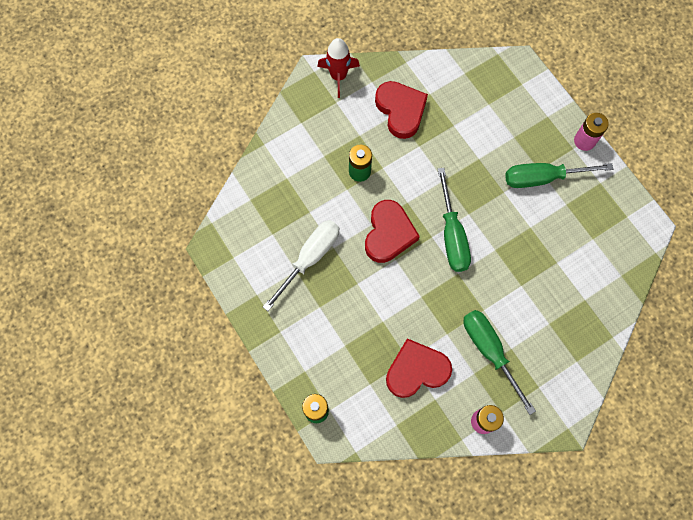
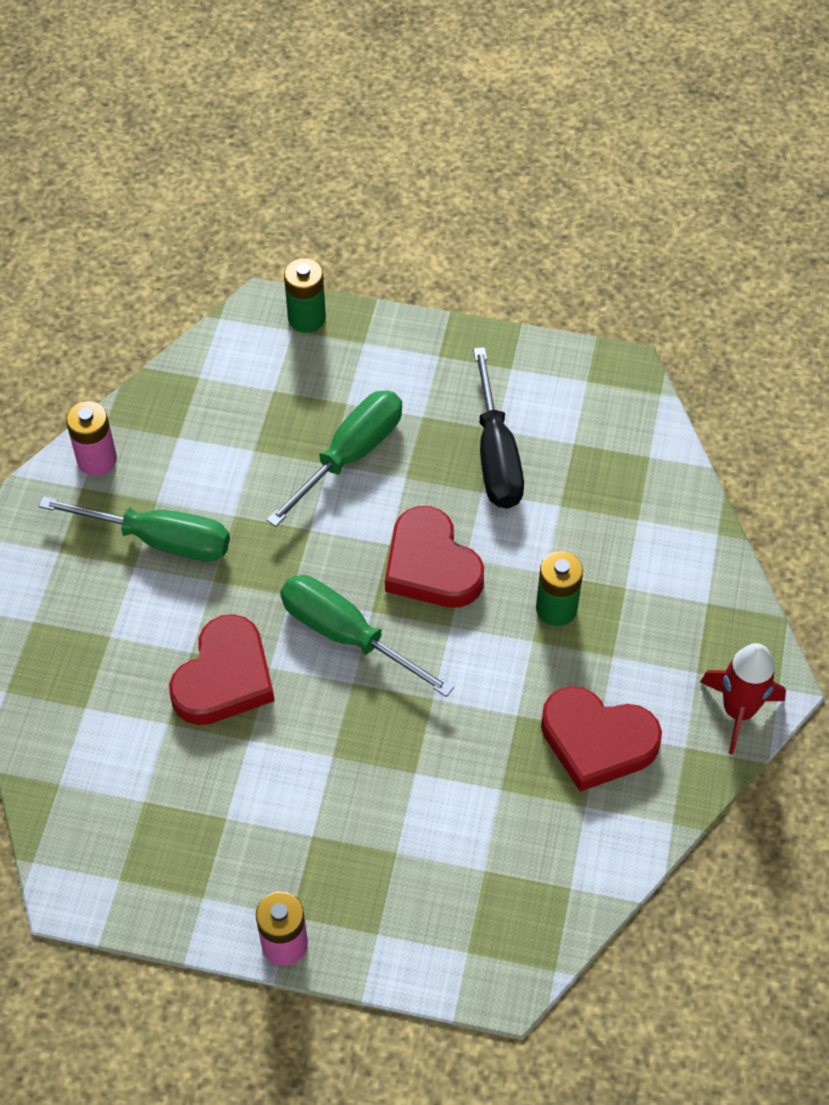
camera: 135 degrees right, 15 degrees down
(310, 257) = (496, 456): white screwdriver -> black screwdriver
(416, 370) = (232, 447): red heart -> red heart (224, 678)
(542, 178) = (297, 825): green screwdriver -> green screwdriver (351, 454)

